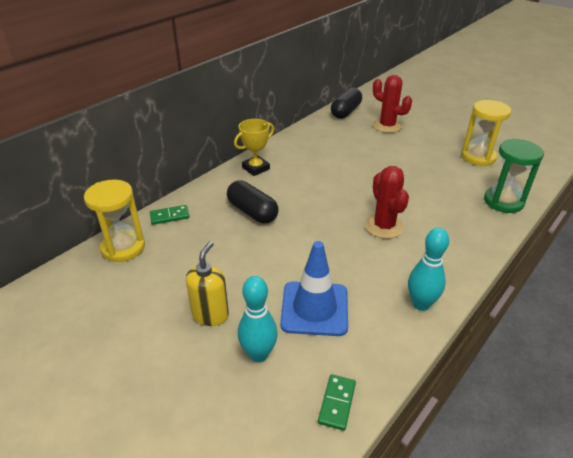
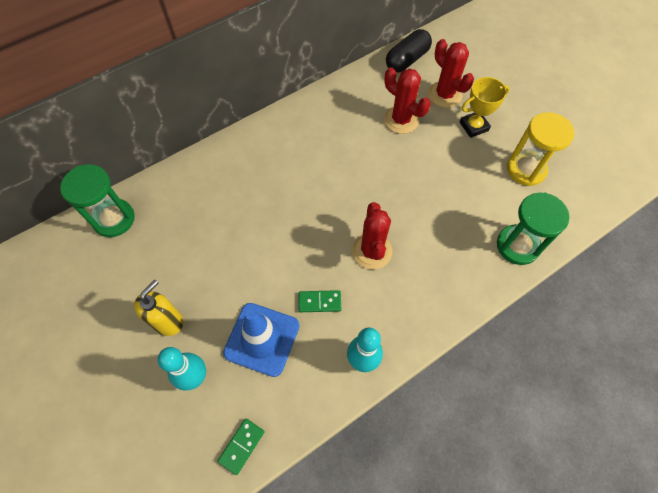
camera: 15 degrees right, 25 degrees up
(123, 247) = (114, 219): yellow hourglass -> green hourglass
(169, 216) = (167, 187): green domino -> green domino (319, 302)
(252, 212) = (248, 199): black capsule -> none
(256, 168) = (273, 135): yellow trophy -> yellow trophy (474, 126)
(361, 144) = (401, 120): none -> red cactus

